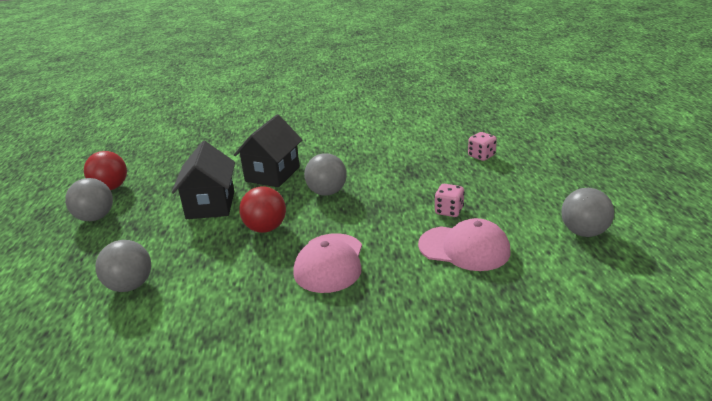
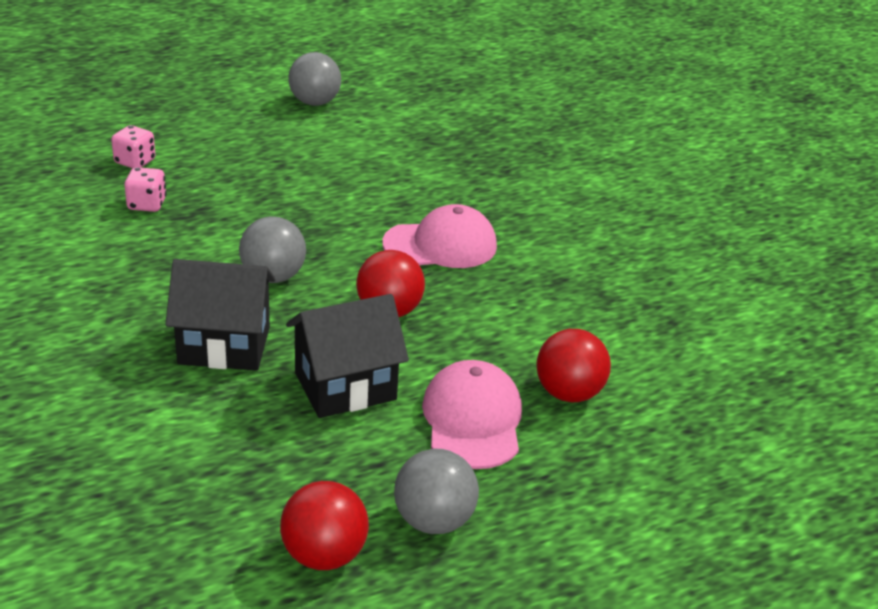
camera: 115 degrees left, 5 degrees up
(130, 285) = (568, 393): grey ball -> red ball
(449, 211) = (296, 177): pink dice -> pink dice (147, 204)
(464, 248) = (372, 164): pink cap -> pink cap (472, 420)

